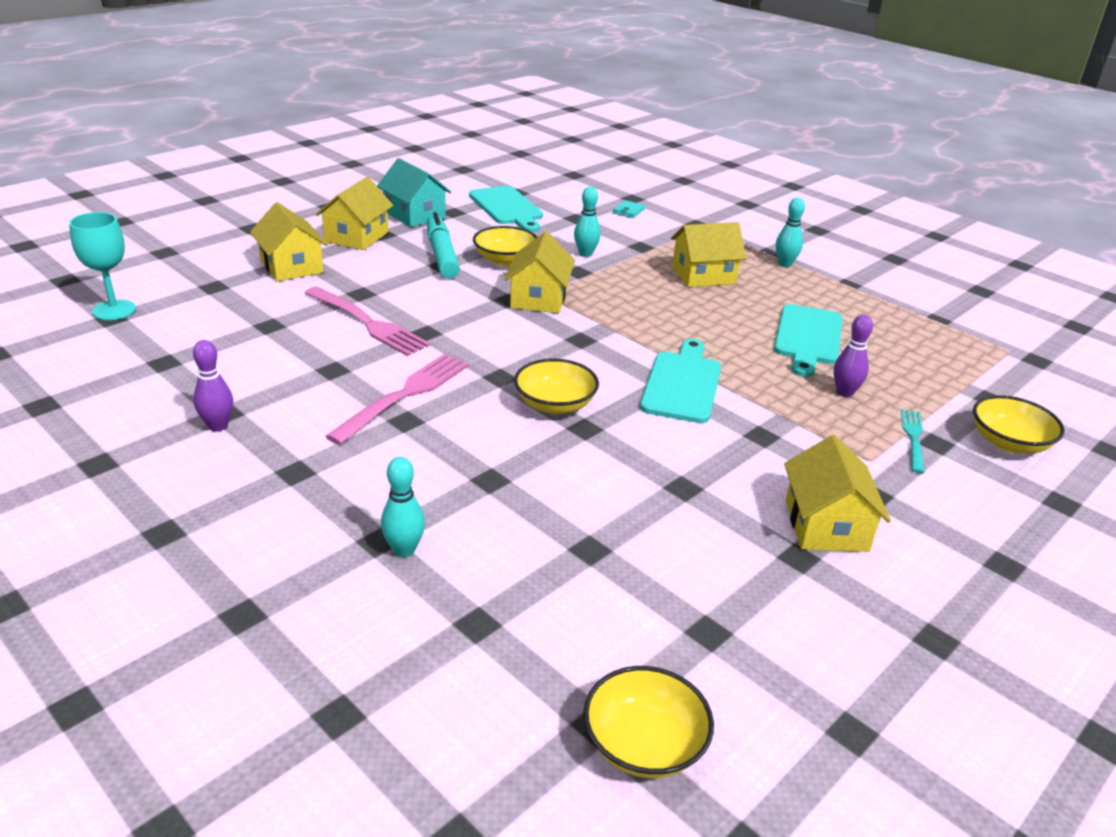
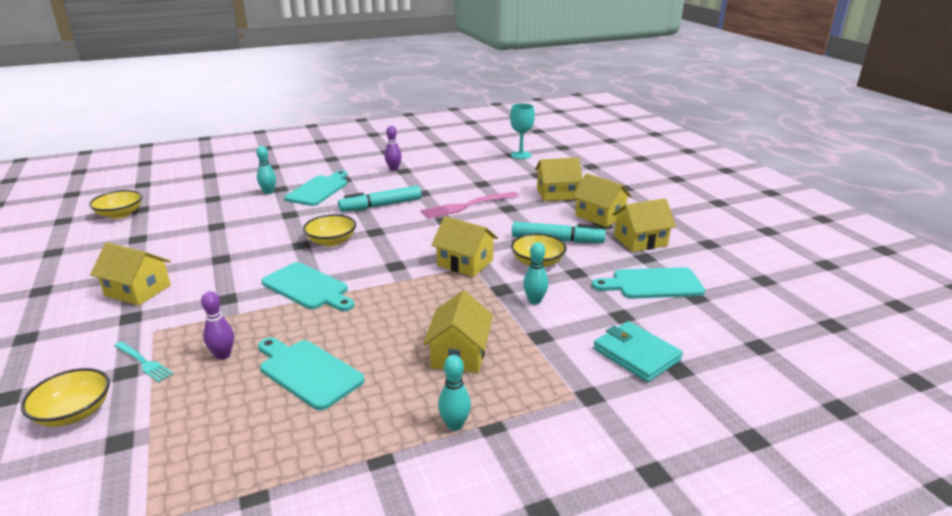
camera: 115 degrees right, 5 degrees down
(363, 485) = (319, 190): none -> turquoise cutting board
(404, 395) = (381, 206): pink fork -> turquoise marker
(414, 215) = (640, 241): turquoise house -> yellow house
(628, 211) = (636, 354): turquoise wallet -> turquoise wallet, size x2.04

